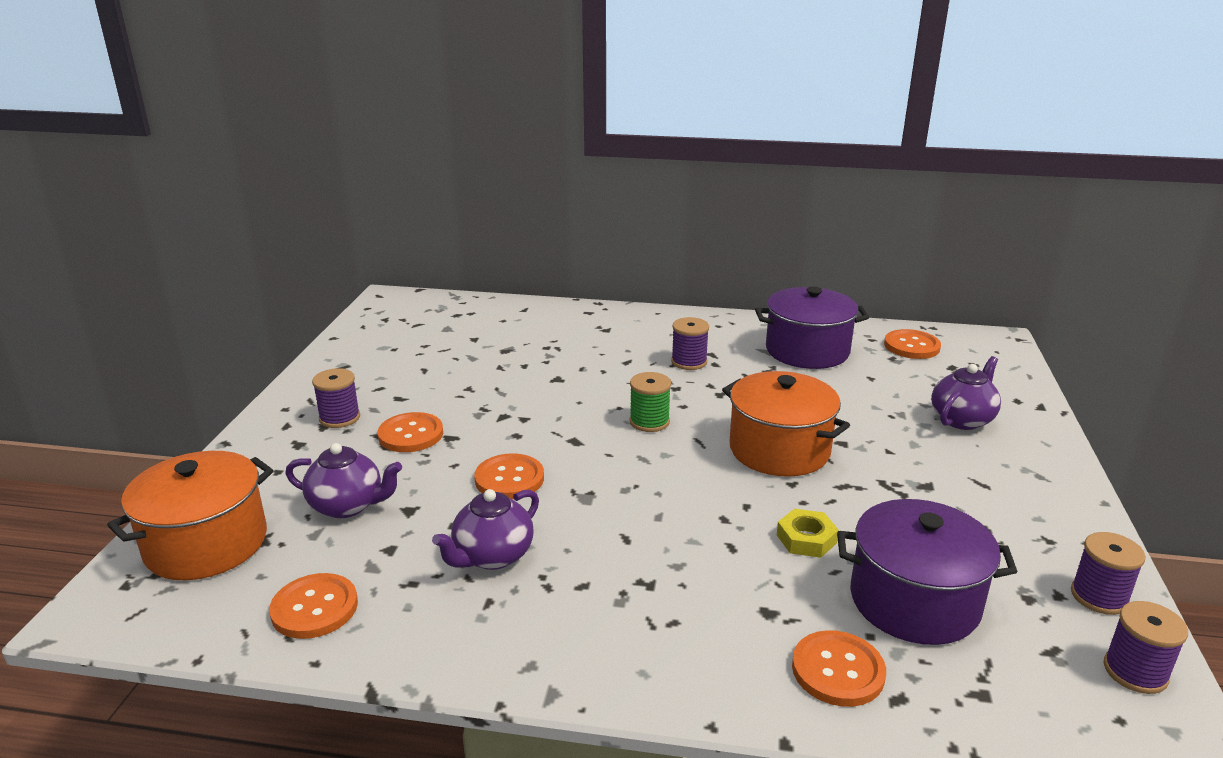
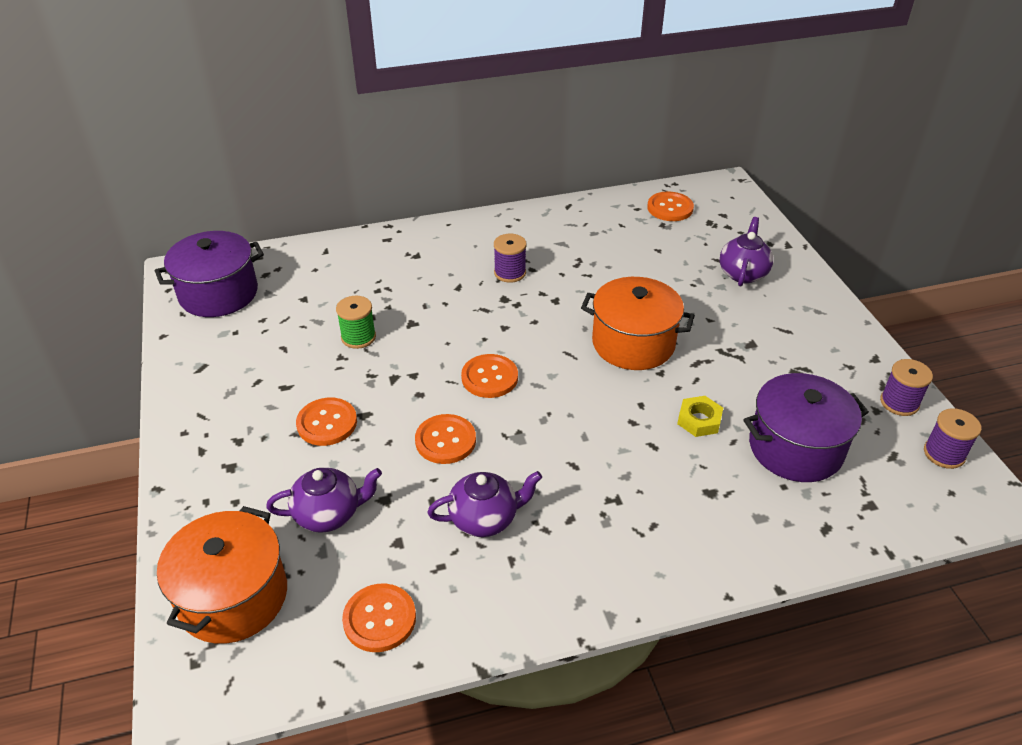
camera: 25 degrees left, 15 degrees up
(339, 418) = (246, 426): purple spool -> none
(492, 556) = (485, 518): purple teapot -> purple teapot turned 120 degrees counterclockwise
(649, 422) = (518, 346): green spool -> green spool (358, 337)
(807, 351) = (595, 235): purple pot -> purple pot (218, 293)
(838, 670) = (779, 522): orange button -> orange button (489, 377)

